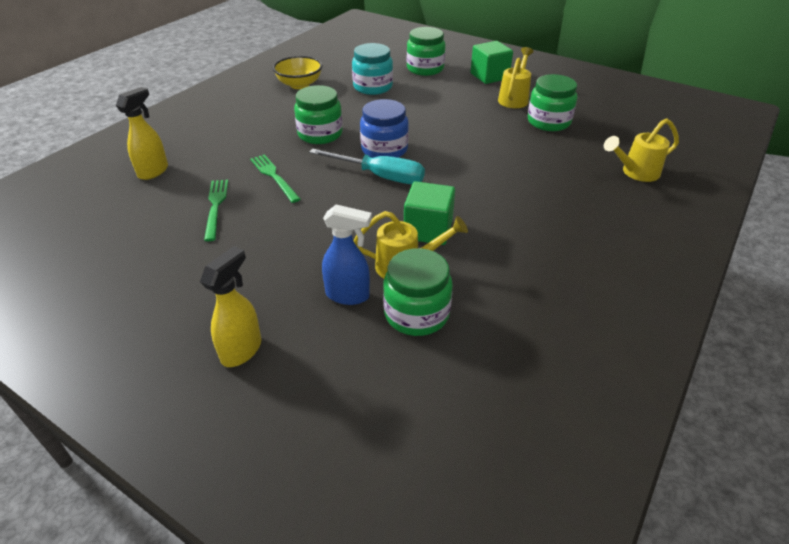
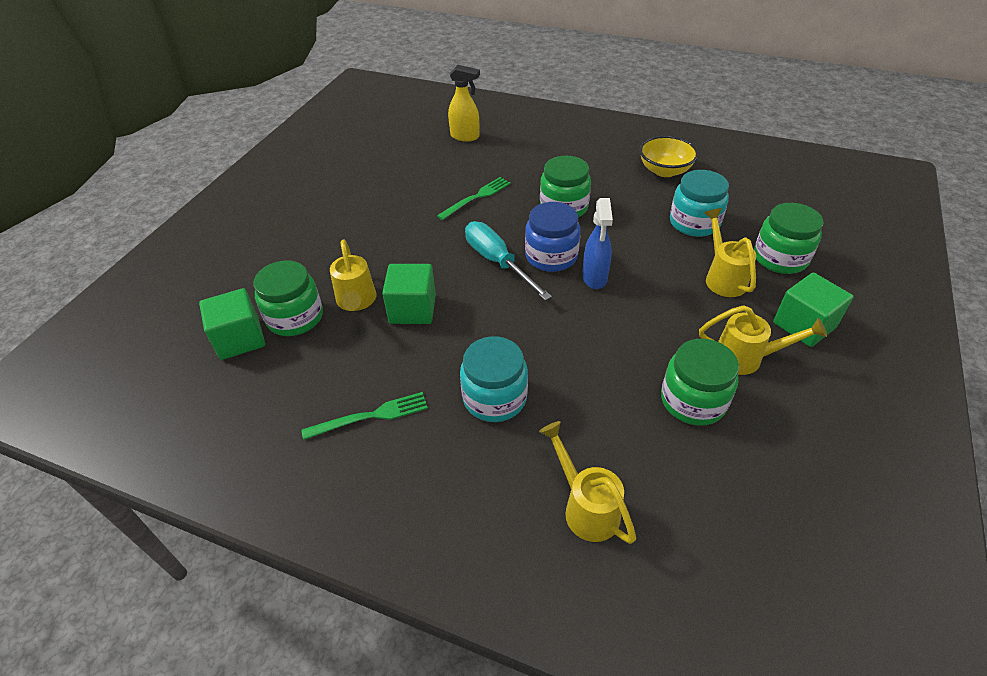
camera: 80 degrees right, 5 degrees up
(216, 207) = (423, 179): green fork -> green fork (370, 416)
(242, 350) = (260, 235): yellow spray bottle -> none
(348, 295) = (317, 274): blue spray bottle -> blue spray bottle (594, 278)
(380, 176) = (497, 262): turquoise screwdriver -> turquoise screwdriver turned 135 degrees clockwise
(437, 90) = (722, 277): none -> yellow watering can
(440, 362) = (240, 339): none -> green cube
(541, 196) = (494, 398): none -> turquoise jar

